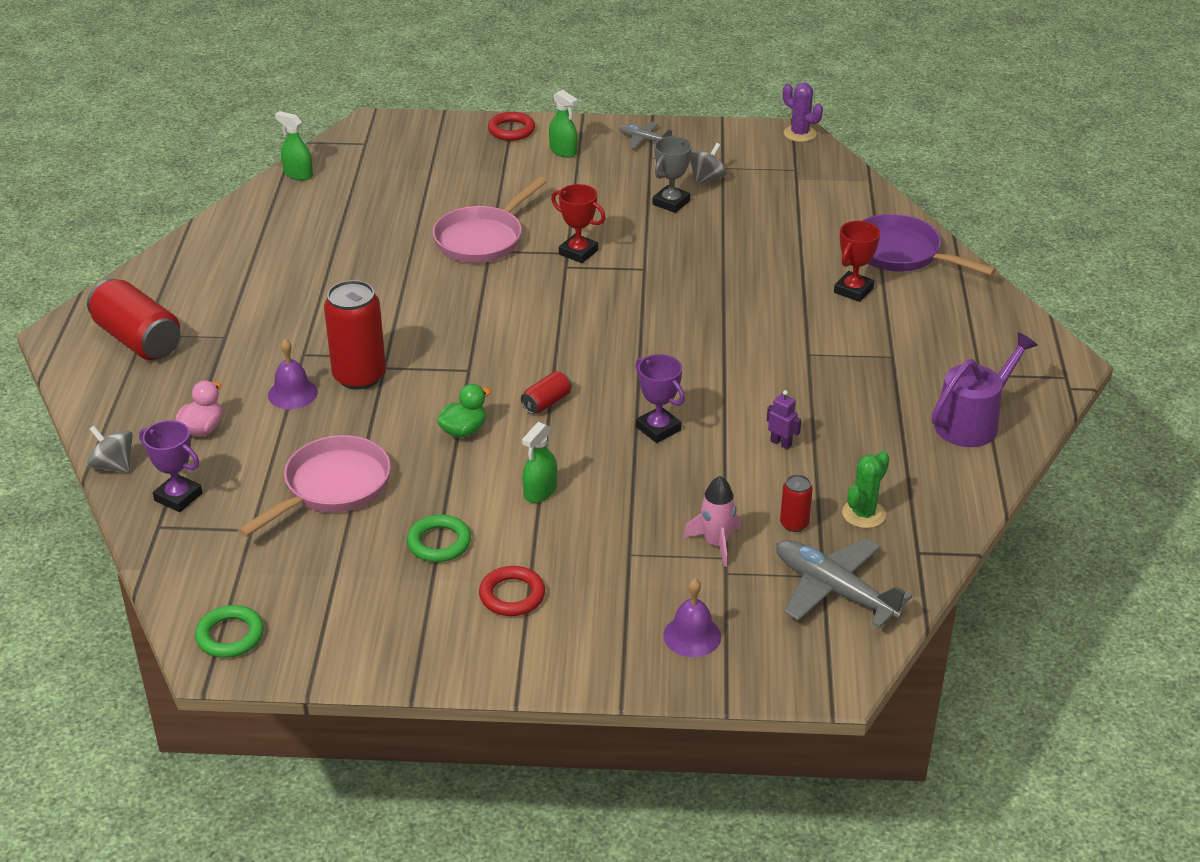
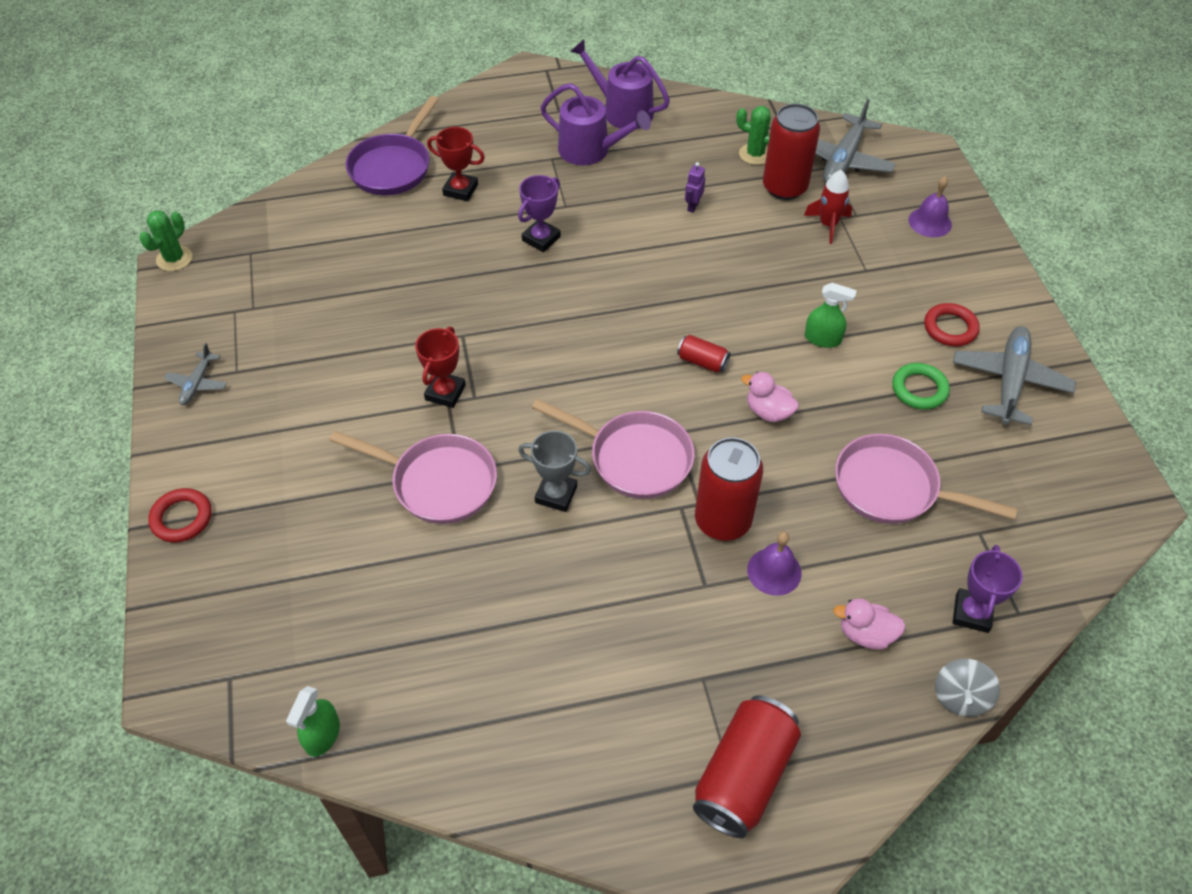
camera: 105 degrees left, 15 degrees up
(230, 636) = (1106, 499): green ring -> none
(415, 617) = (1009, 381): none -> grey plane
(453, 340) = (634, 458): none -> pink pan
(464, 430) = (768, 412): green duck -> pink duck
(563, 151) = (230, 453): green spray bottle -> none
(658, 429) = (706, 281): purple trophy -> purple trophy (541, 239)
(671, 203) = (332, 336): grey trophy -> grey trophy (556, 494)
(706, 178) = (278, 317): grey spinning top -> none
(716, 543) = (828, 225): pink rocket -> red rocket
(794, 524) = (784, 187): red can -> red can, size x2.03
(800, 134) = (174, 259): purple cactus -> green cactus
(900, 385) = (590, 150): none -> purple watering can

